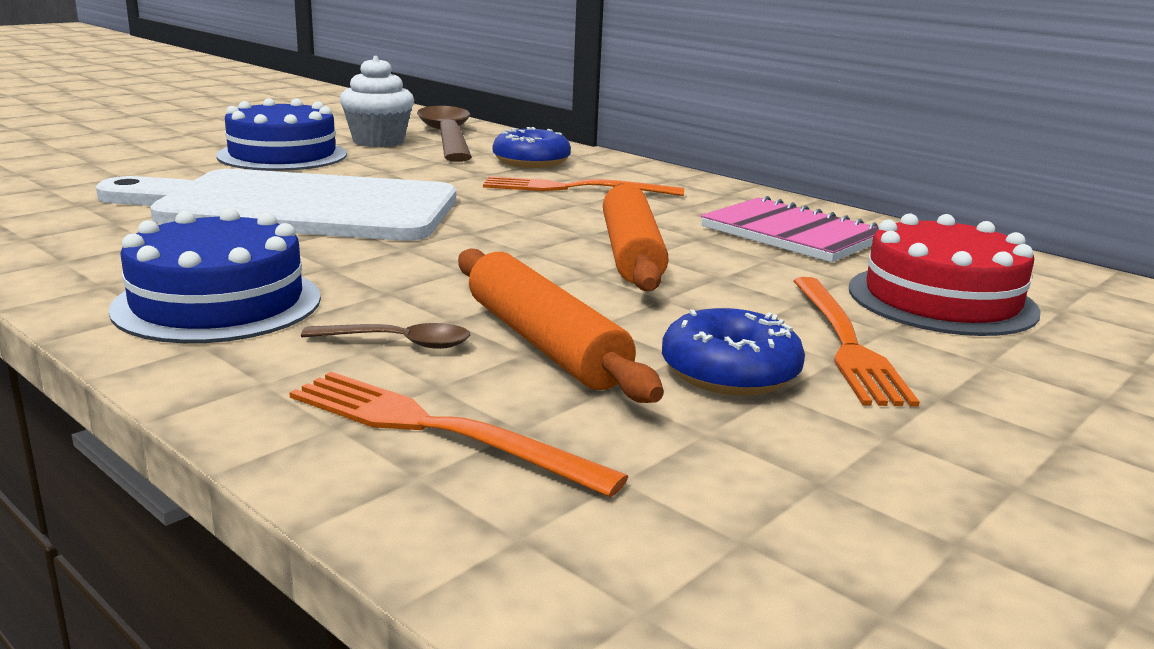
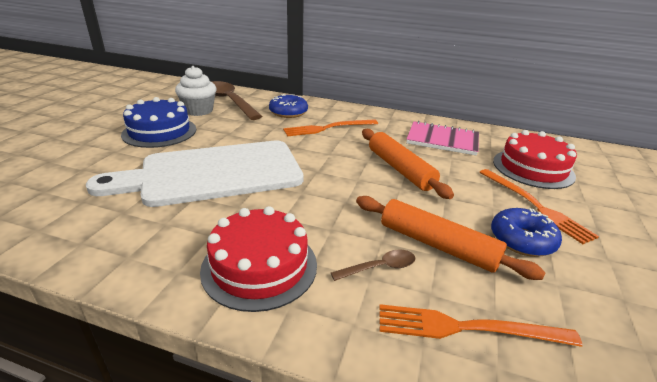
camera: 25 degrees left, 10 degrees up
(218, 303) = (259, 266): blue cake -> red cake

